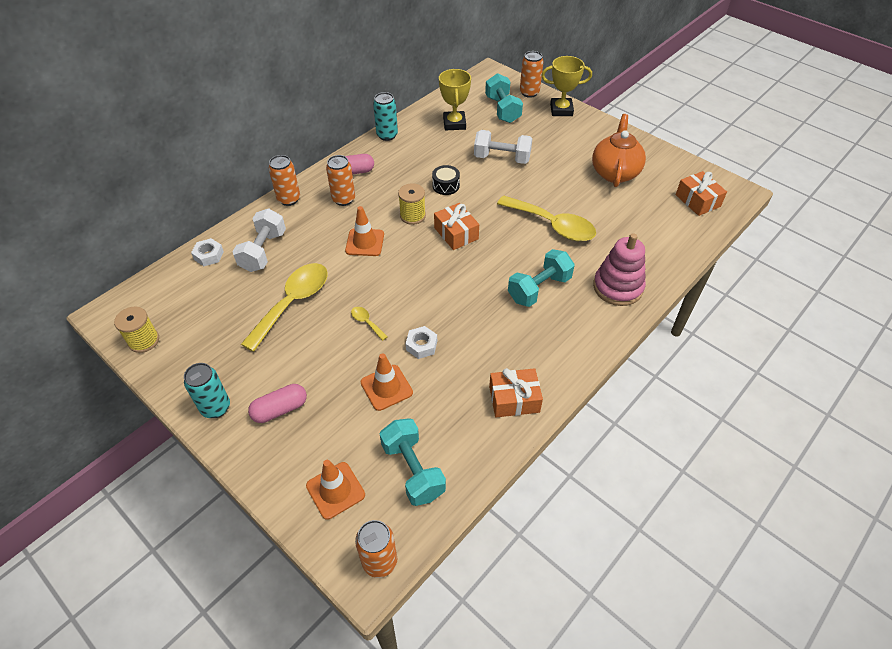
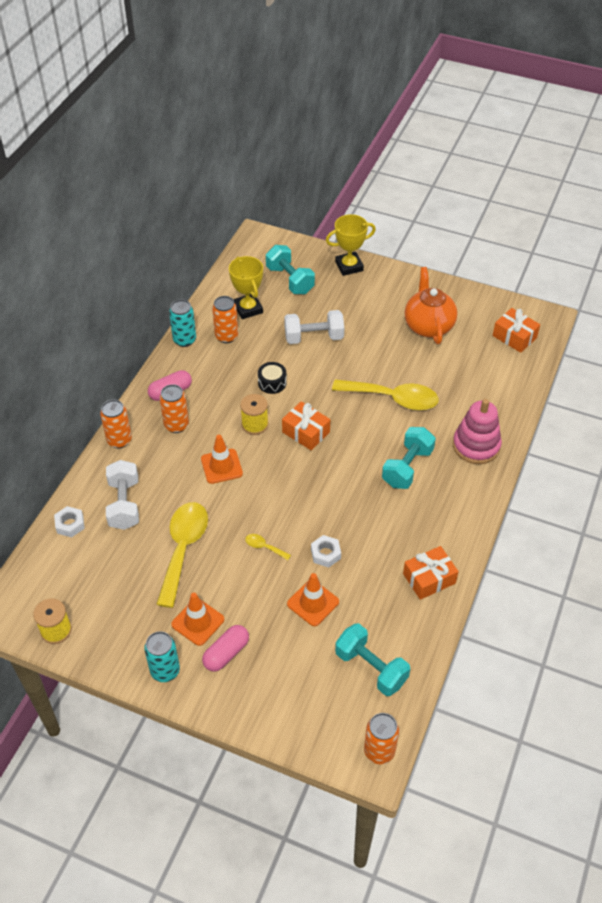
camera: 20 degrees left, 0 degrees up
(335, 490) = (313, 707): orange traffic cone -> orange traffic cone (198, 622)
(529, 93) = (308, 253): orange can -> orange can (226, 336)

